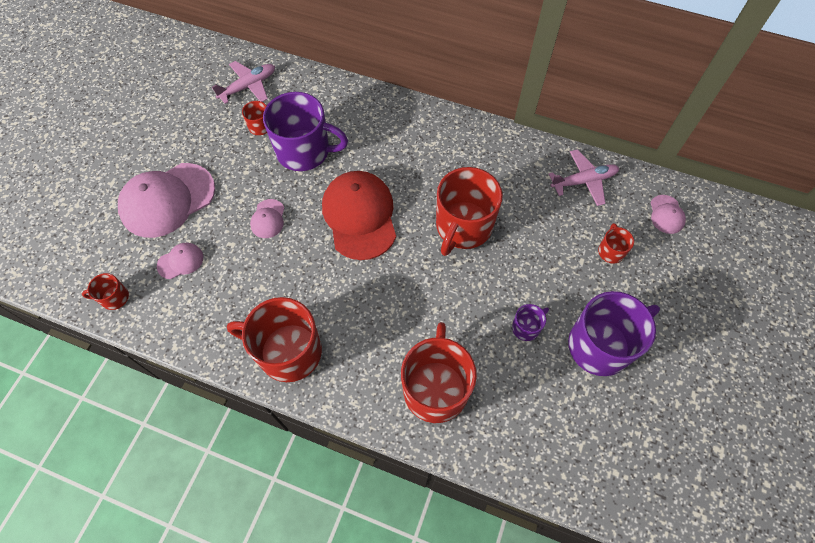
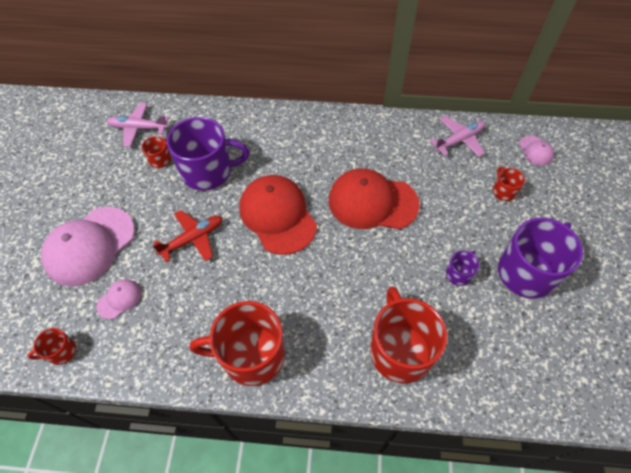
camera: 15 degrees left, 5 degrees down
(248, 86) = (138, 128): pink plane -> pink plane turned 120 degrees counterclockwise
(268, 219) = (193, 239): pink cap -> red plane
(463, 227) = (372, 202): red mug -> red cap

